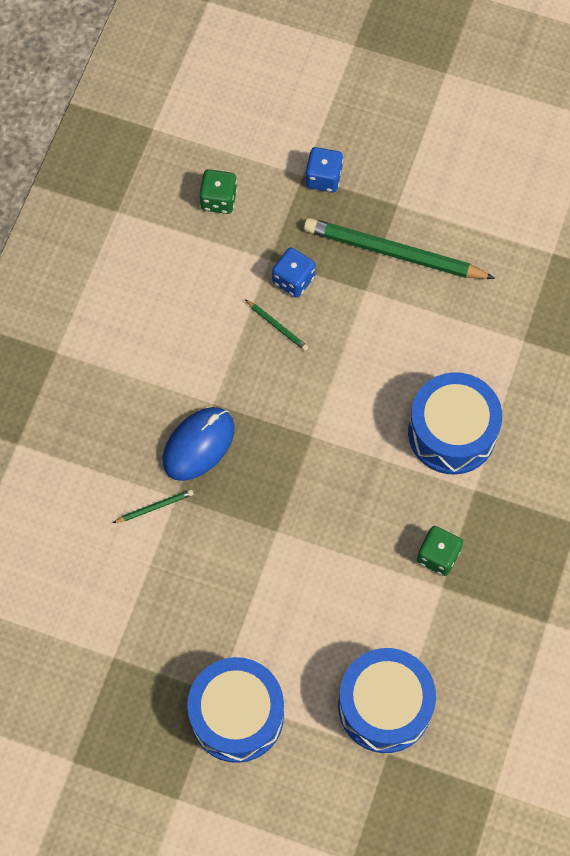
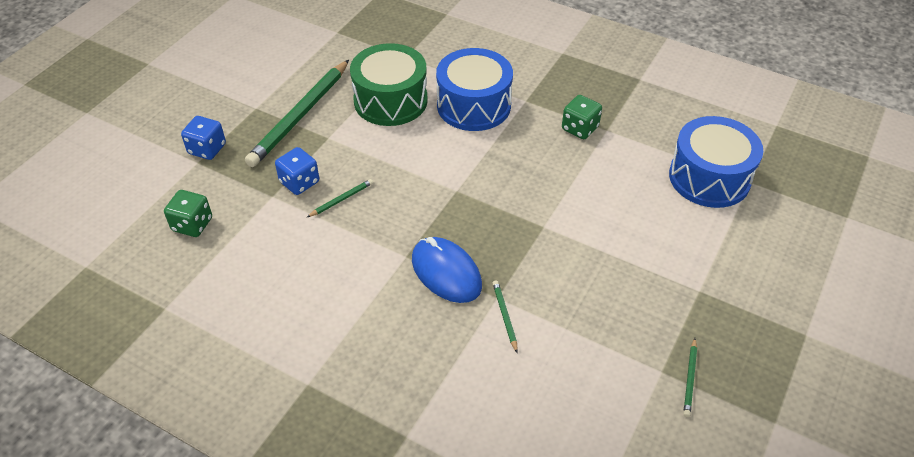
camera: 80 degrees left, 20 degrees down
(109, 683) = (690, 379): none -> green pencil
(237, 715) = (720, 278): blue drum -> none
(440, 340) = (390, 100): none -> green drum

